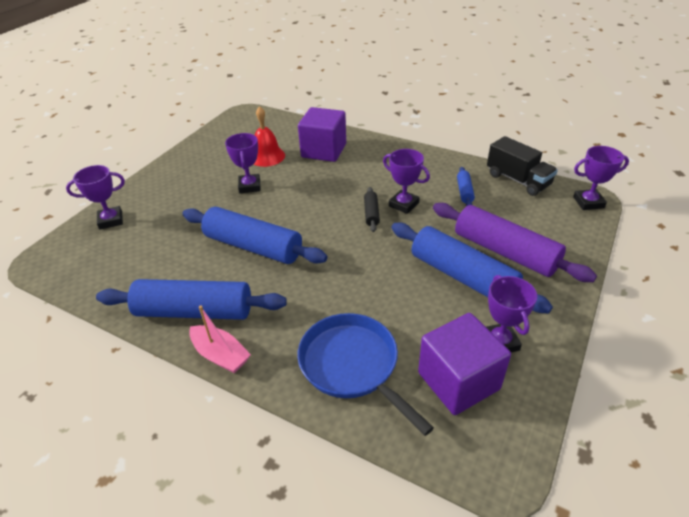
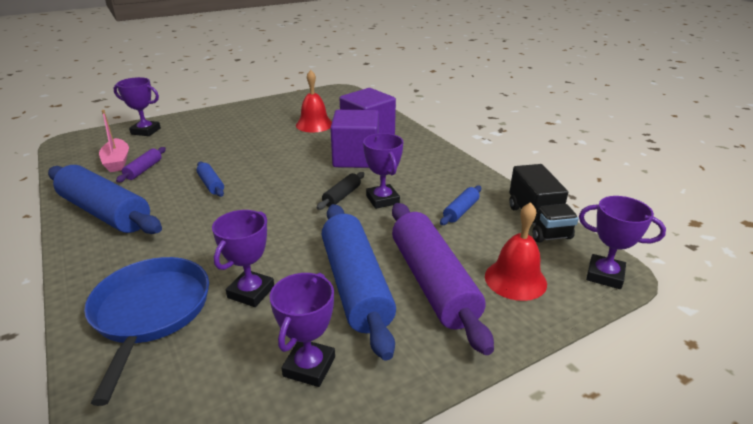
camera: 30 degrees right, 10 degrees down
(169, 259) = (143, 170): none -> purple rolling pin
(220, 355) = (74, 252): pink boat -> pink boat (117, 162)
(249, 186) = (270, 141): purple trophy -> purple trophy (251, 292)
(253, 247) = (211, 184): blue rolling pin -> blue rolling pin, size x0.45
(458, 381) = (218, 380): purple cube -> purple cube (356, 158)
(547, 227) = (515, 279): none -> red bell

